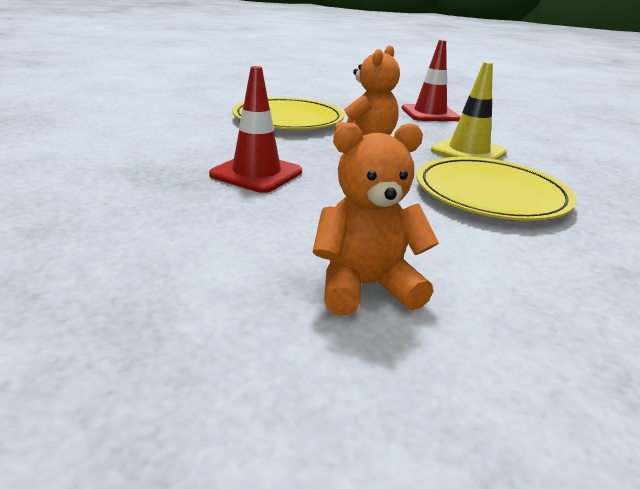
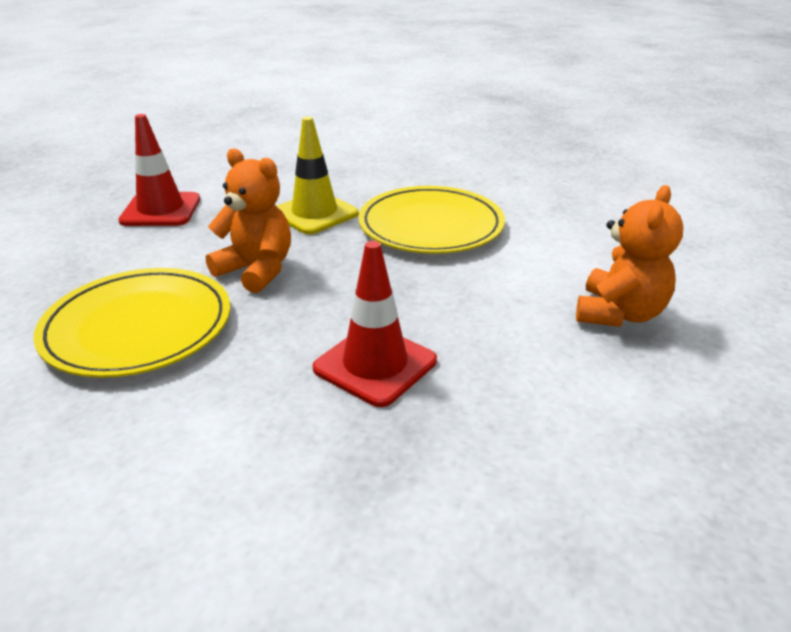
camera: 80 degrees left, 5 degrees up
(365, 286) = (619, 314): orange teddy bear -> orange teddy bear turned 150 degrees counterclockwise

